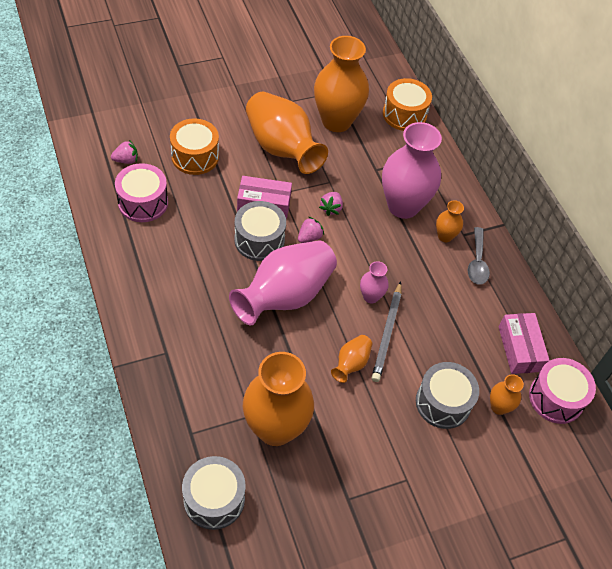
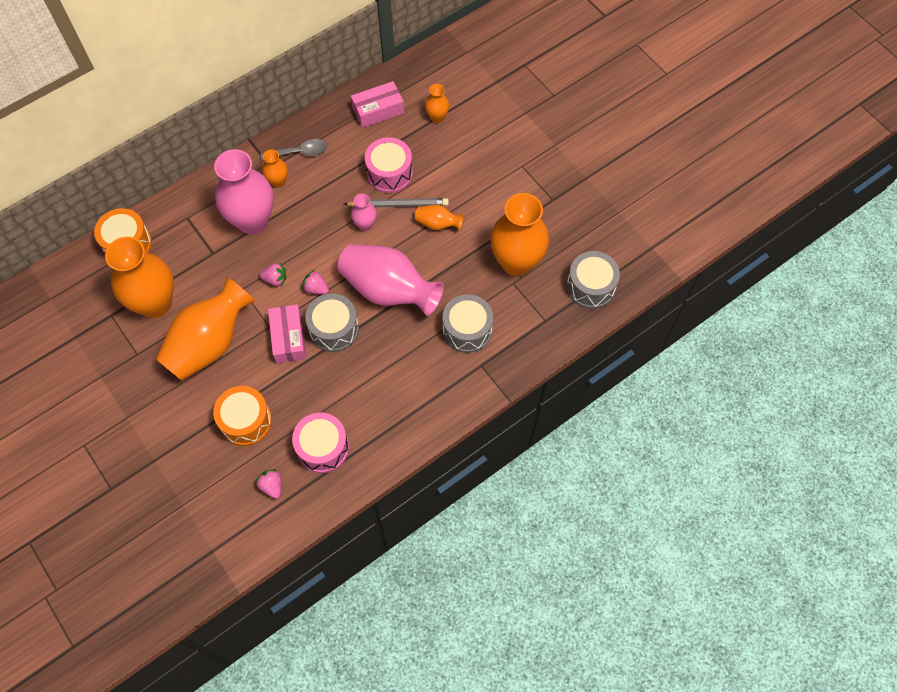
camera: 100 degrees left, 10 degrees up
(443, 403) = (448, 154): grey drum -> grey drum (467, 330)
(556, 398) = (414, 82): pink drum -> pink drum (389, 173)

